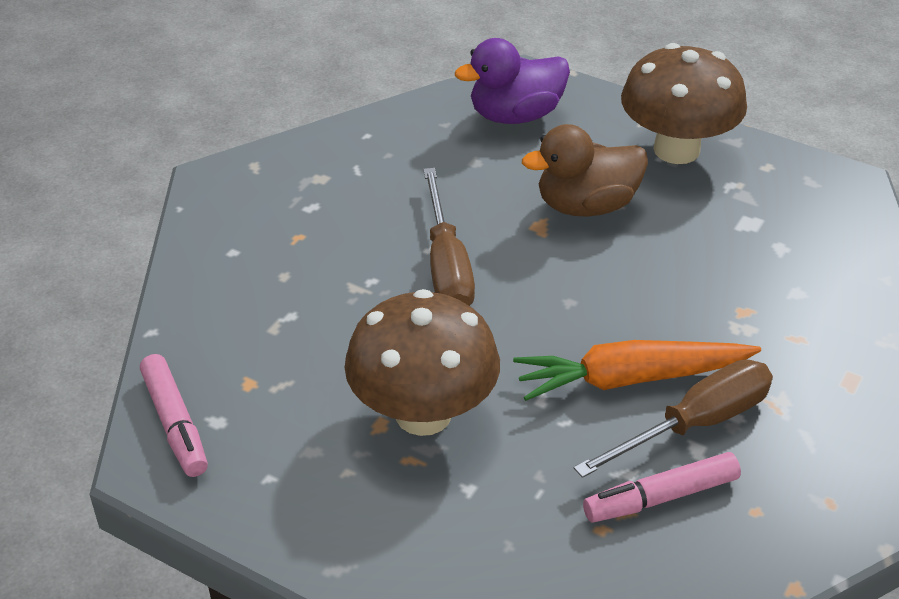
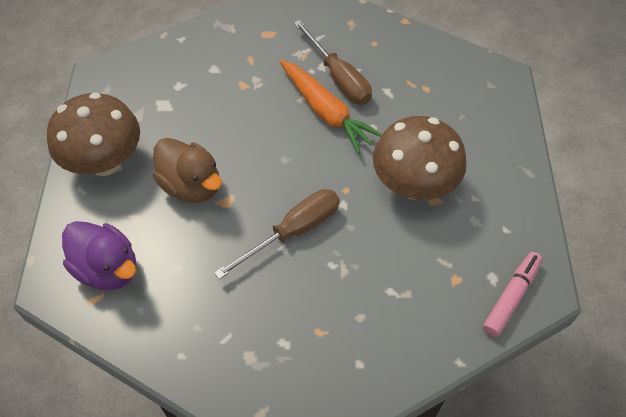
camera: 120 degrees left, 15 degrees up
(661, 497) = (392, 75): pink marker -> none
(695, 424) = (338, 78): brown screwdriver -> brown screwdriver turned 150 degrees counterclockwise

